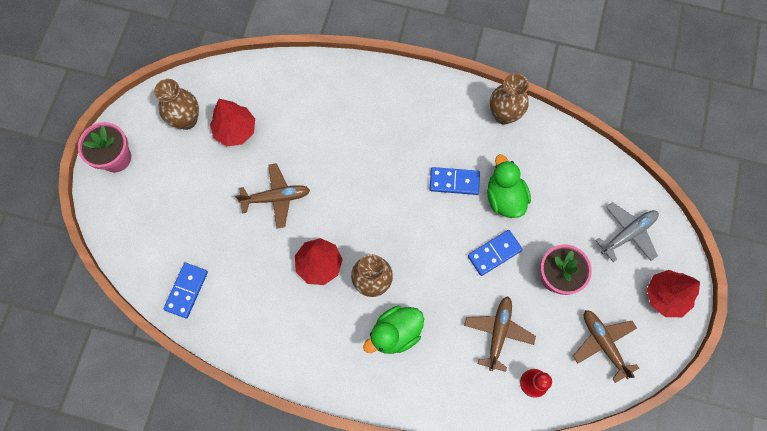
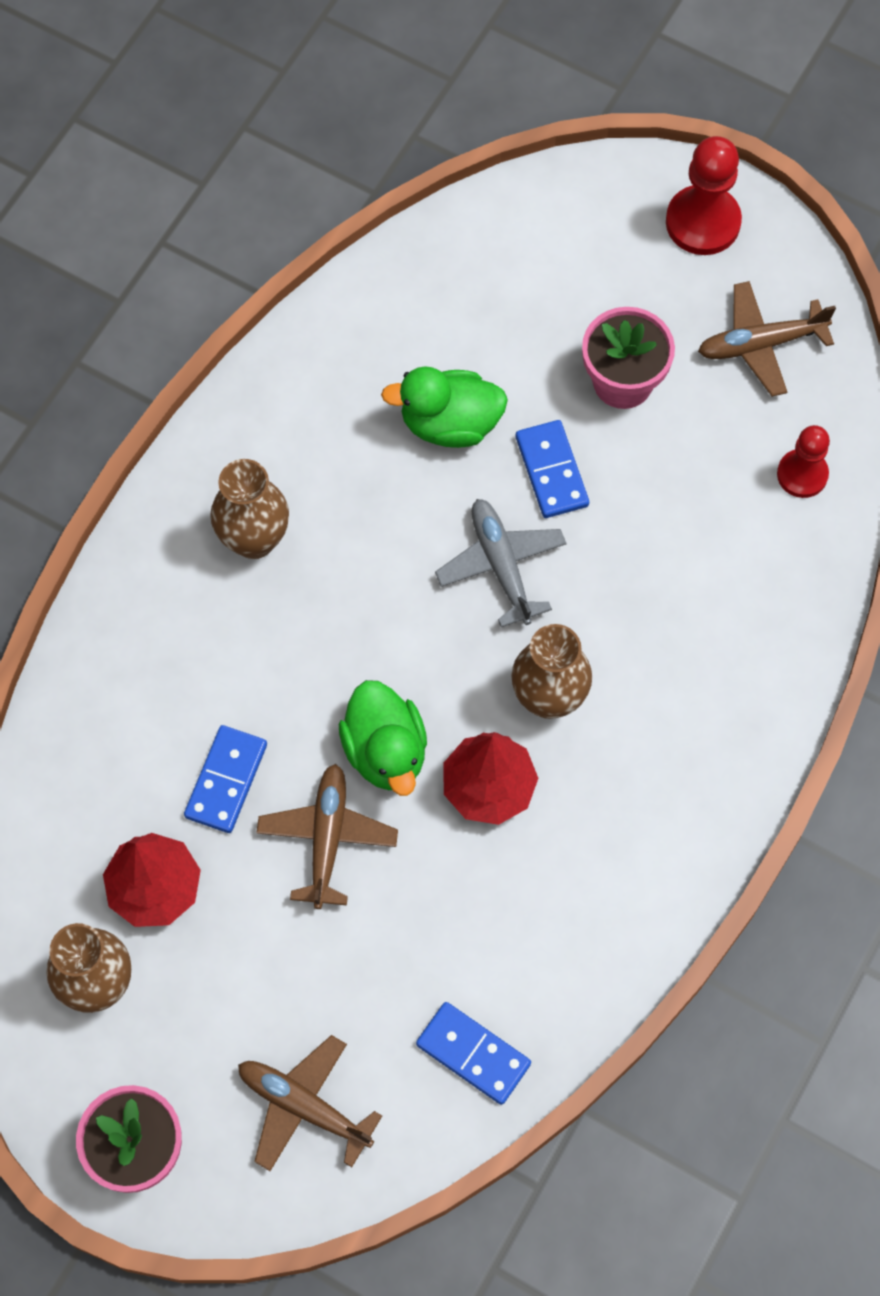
camera: 75 degrees left, 5 degrees down
(395, 333) = (656, 681): green duck -> green duck (386, 751)
(454, 182) = (393, 501): blue domino -> blue domino (226, 781)
(498, 332) = (699, 507): brown plane -> brown plane (303, 1106)
(504, 115) = (283, 377): brown vase -> brown vase (254, 539)
(628, 233) = (575, 243): grey plane -> grey plane (501, 565)
(665, 296) = (703, 222): red tree -> red pawn

